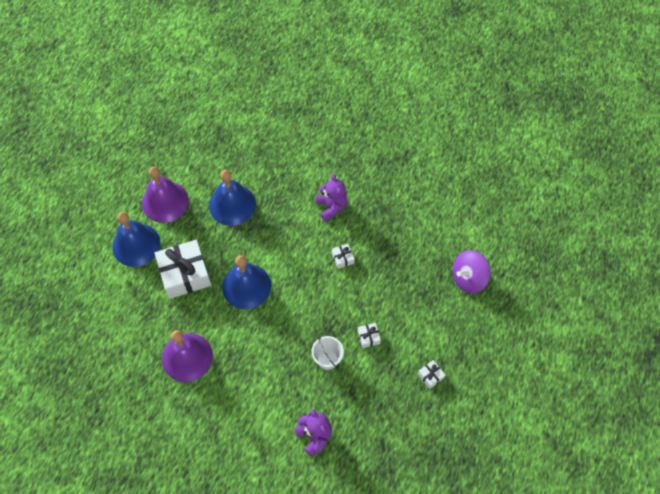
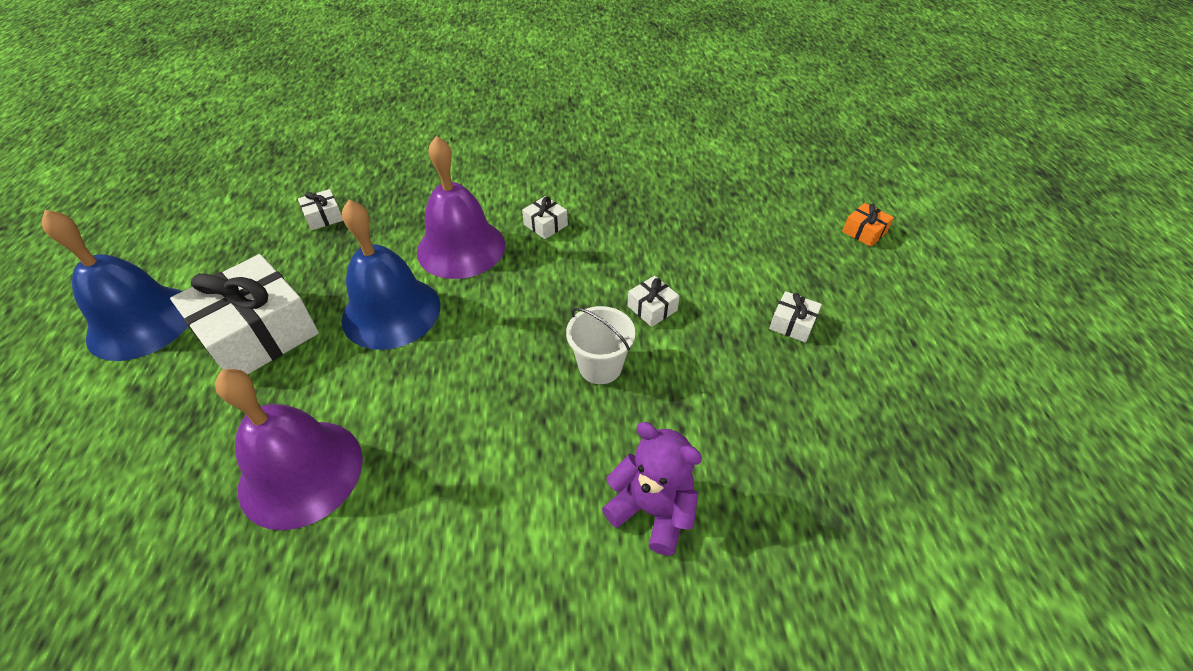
camera: 25 degrees left, 15 degrees down
(165, 201) = (193, 247): purple bell -> purple bell (461, 248)
(232, 204) = (324, 217): blue bell -> white gift
(331, 207) = (494, 175): purple teddy bear -> none
(468, 278) = (749, 190): purple spinning top -> none
(511, 336) = (864, 232): none -> orange gift

